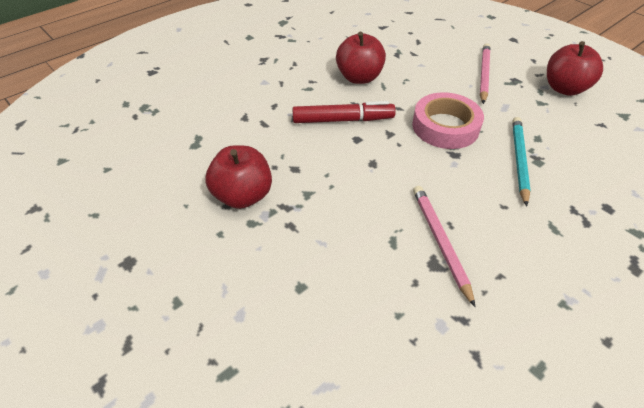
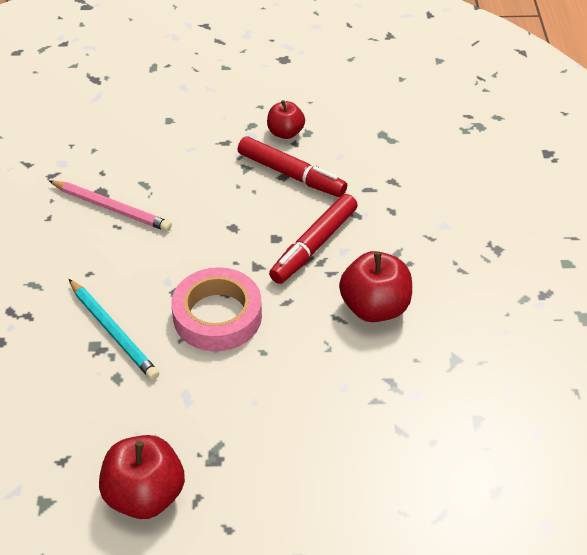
camera: 130 degrees right, 0 degrees up
(242, 196) = (285, 133): red apple -> red apple, size x0.62
(289, 165) = (291, 174): none -> red marker
(484, 74) = (258, 435): pink pencil -> none

